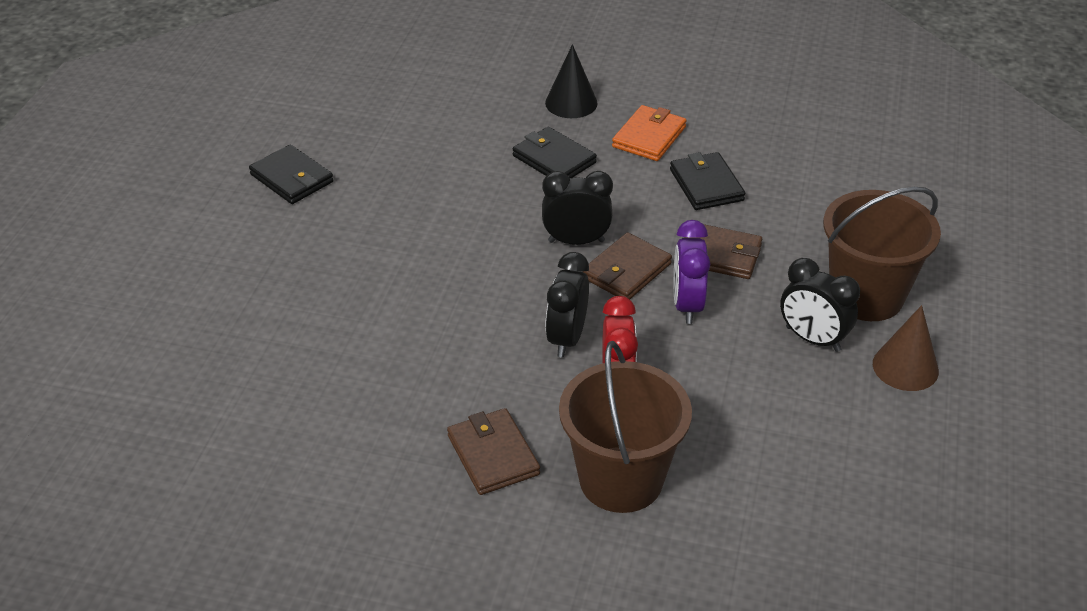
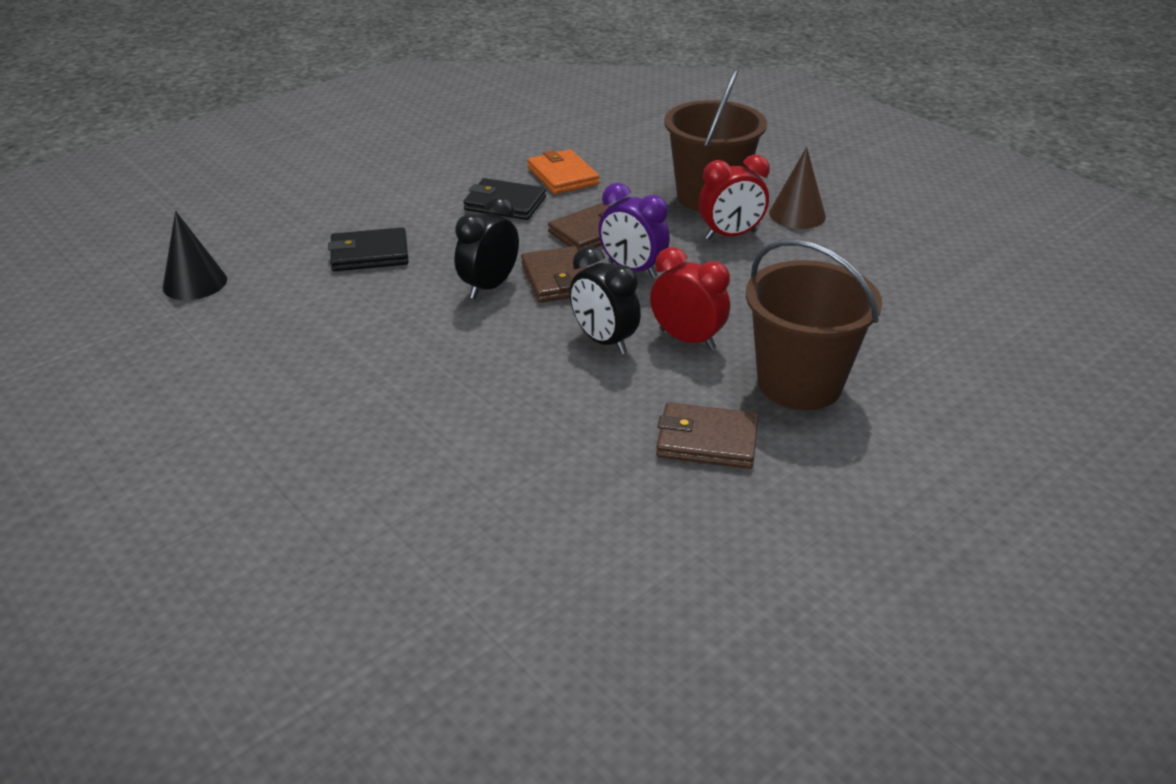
camera: 55 degrees left, 5 degrees down
(291, 178) = (157, 410): black wallet -> none
(571, 103) = (310, 216): black cone -> black cone (195, 283)
(649, 137) = (411, 202): orange wallet -> orange wallet (563, 176)
(812, 339) = (730, 235): black clock -> red clock

